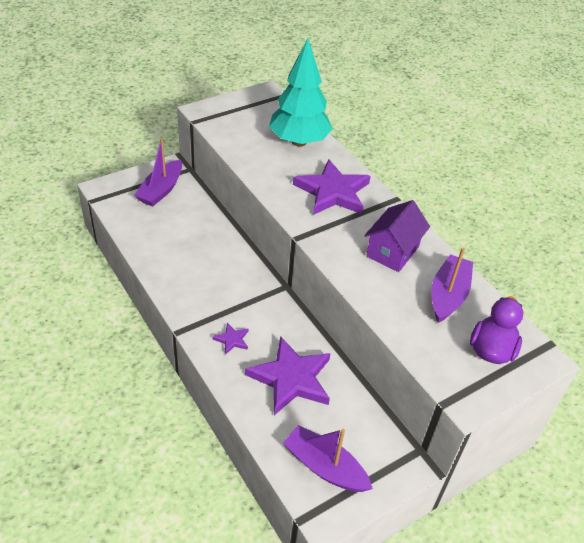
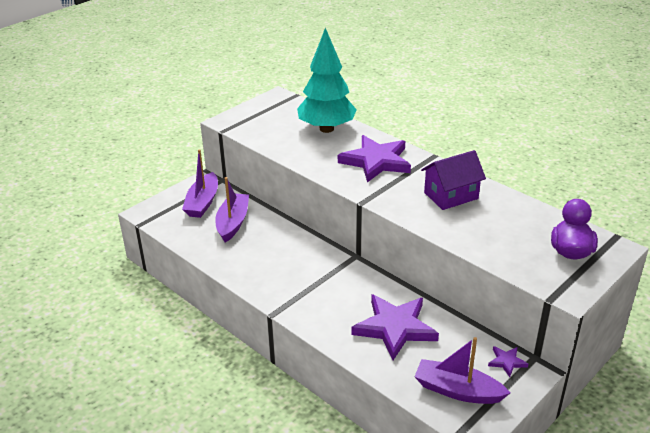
camera: 10 degrees left, 10 degrees down
(232, 340) = (326, 309): purple star -> purple star (507, 362)
(393, 251) = (451, 196): purple house -> purple house turned 45 degrees clockwise
(448, 295) = (514, 219): purple boat -> purple boat (233, 223)

